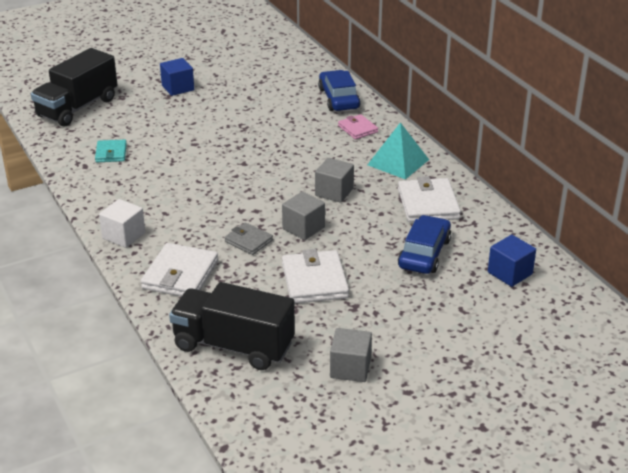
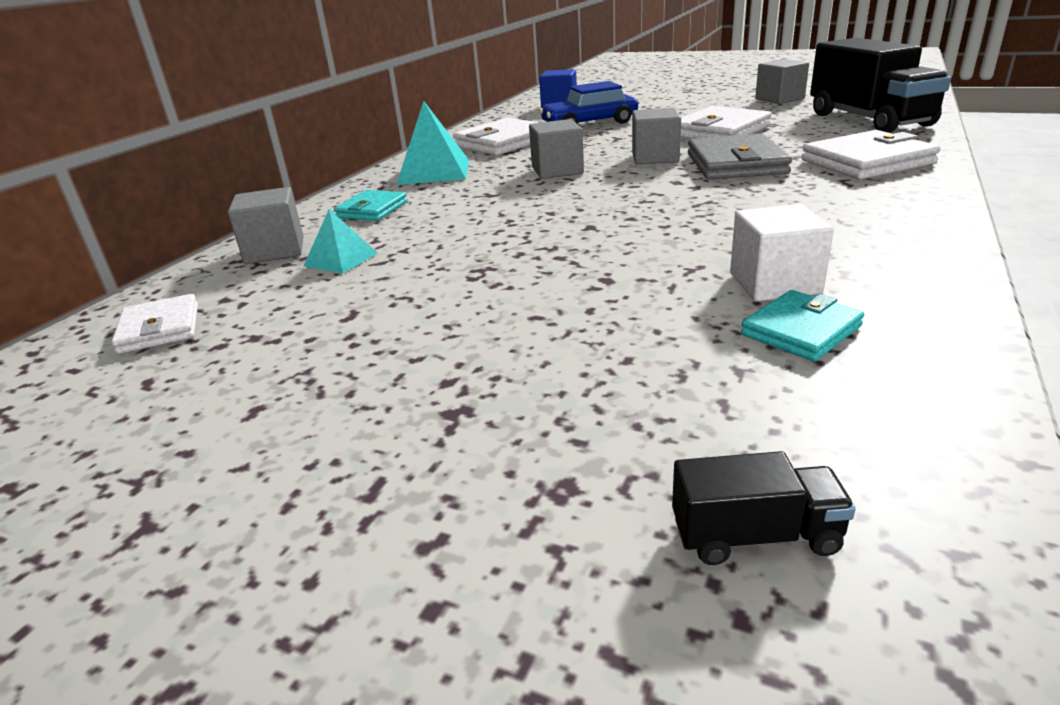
camera: 125 degrees left, 5 degrees down
(77, 107) = (755, 536): black truck -> black truck, size x0.41
(124, 235) = (912, 208): white cube -> white cube (774, 283)
(178, 88) = (393, 423): blue cube -> none
(248, 241) = (736, 164): grey wallet -> grey wallet, size x1.69
(294, 70) = (159, 328): none -> white wallet
(304, 108) = (340, 259): none -> turquoise pyramid
(339, 98) = (275, 250): blue car -> grey cube
(357, 129) = (372, 210): pink wallet -> turquoise wallet

